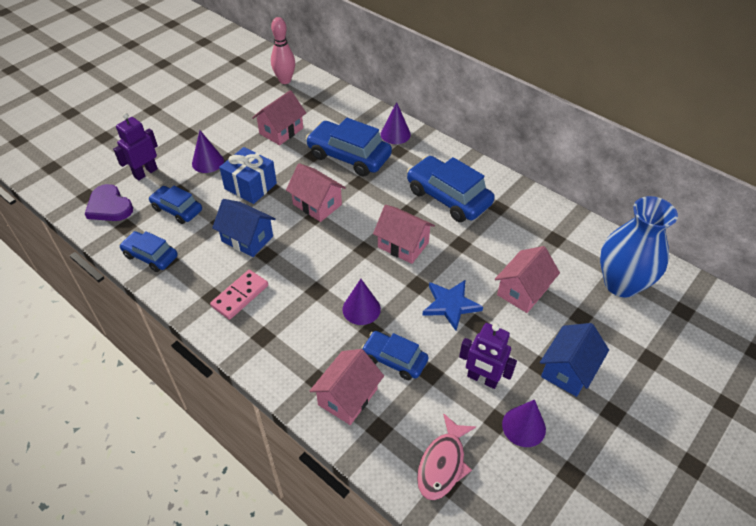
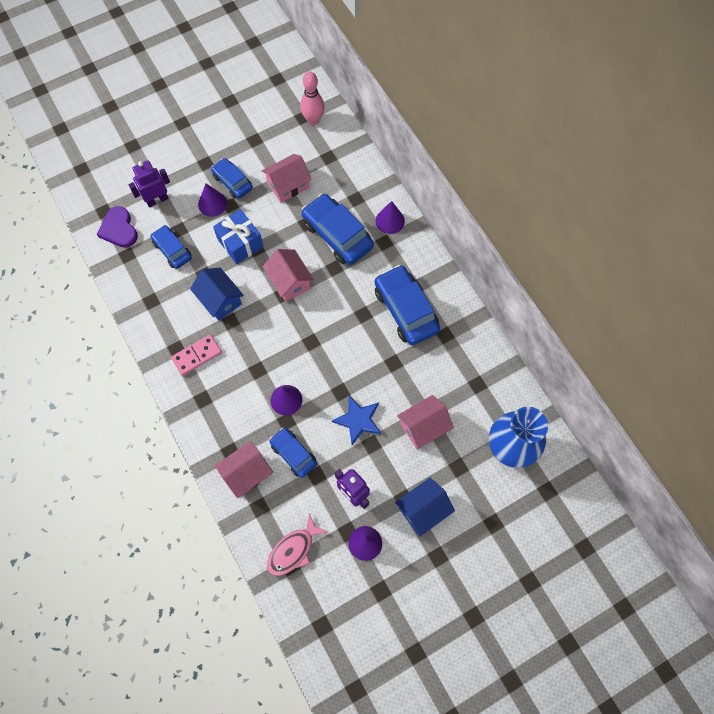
camera: 20 degrees right, 20 degrees up
(150, 256) = (139, 293): blue car -> blue car (232, 182)
(403, 245) = (345, 348): pink house -> none

